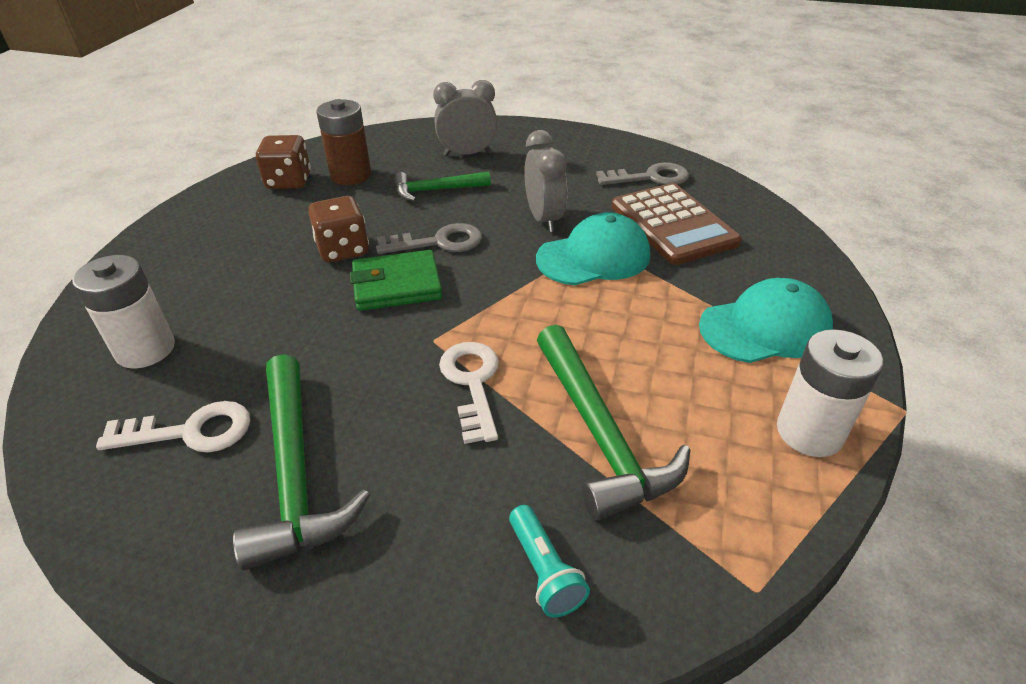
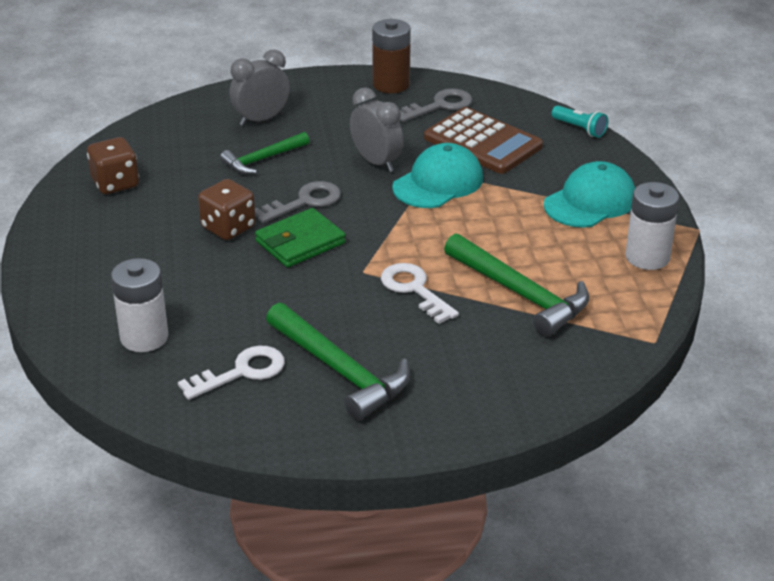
camera: 25 degrees left, 5 degrees down
(351, 175) = (169, 164): brown battery -> brown battery (391, 84)
(544, 570) = (534, 368): turquoise flashlight -> turquoise flashlight (579, 129)

